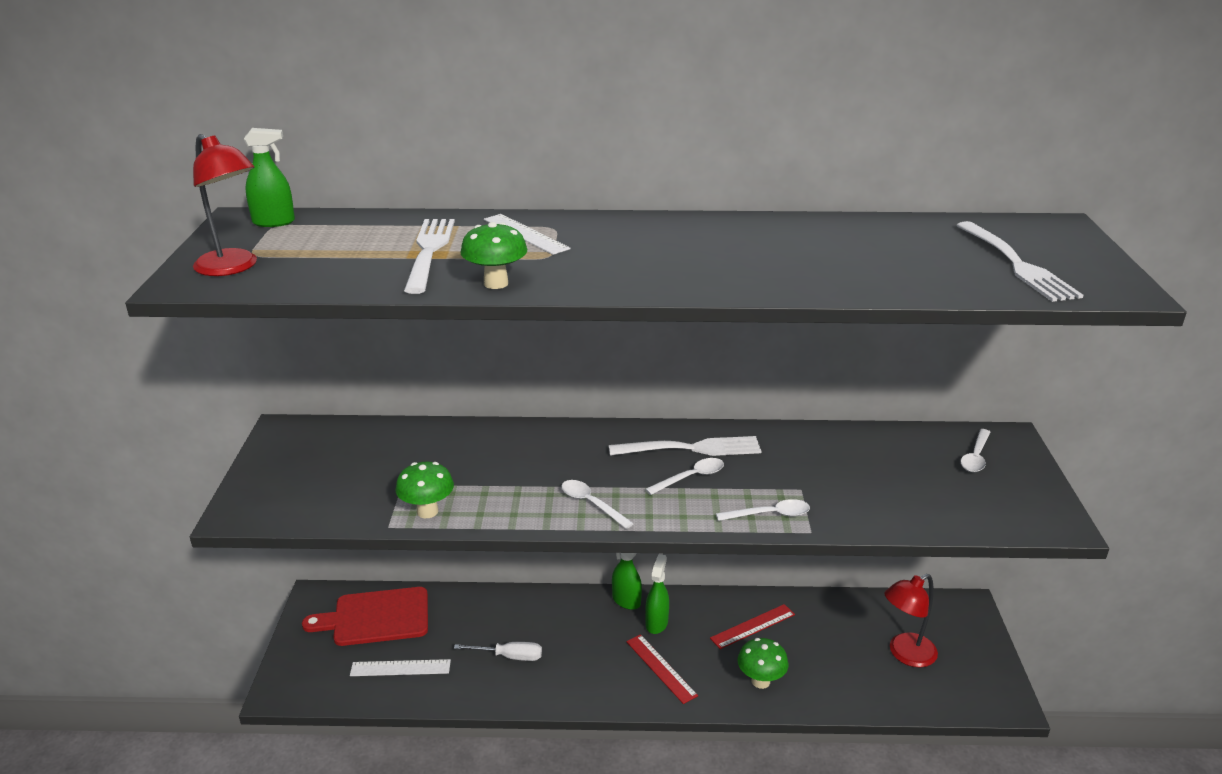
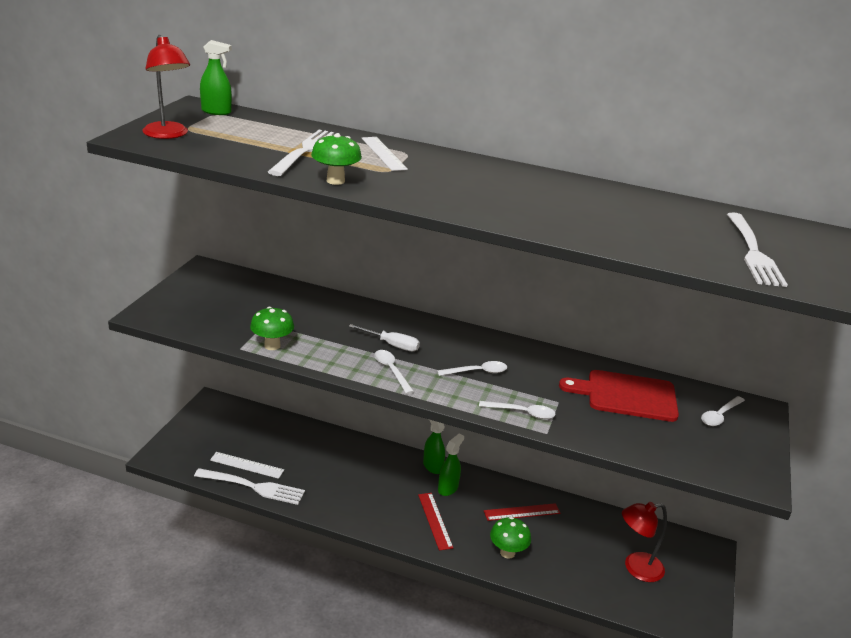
camera: 15 degrees right, 0 degrees up
(376, 617) = (246, 426): red cutting board -> red cutting board (626, 395)
(509, 656) = (327, 480): white screwdriver -> white screwdriver (391, 345)
(691, 448) = (490, 352): white fork -> white fork (253, 487)

